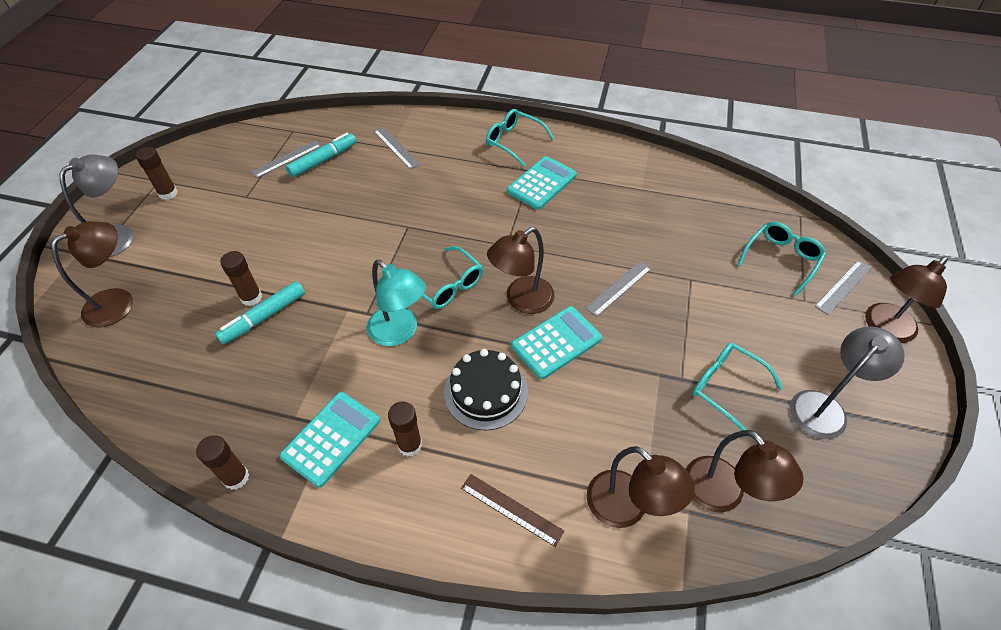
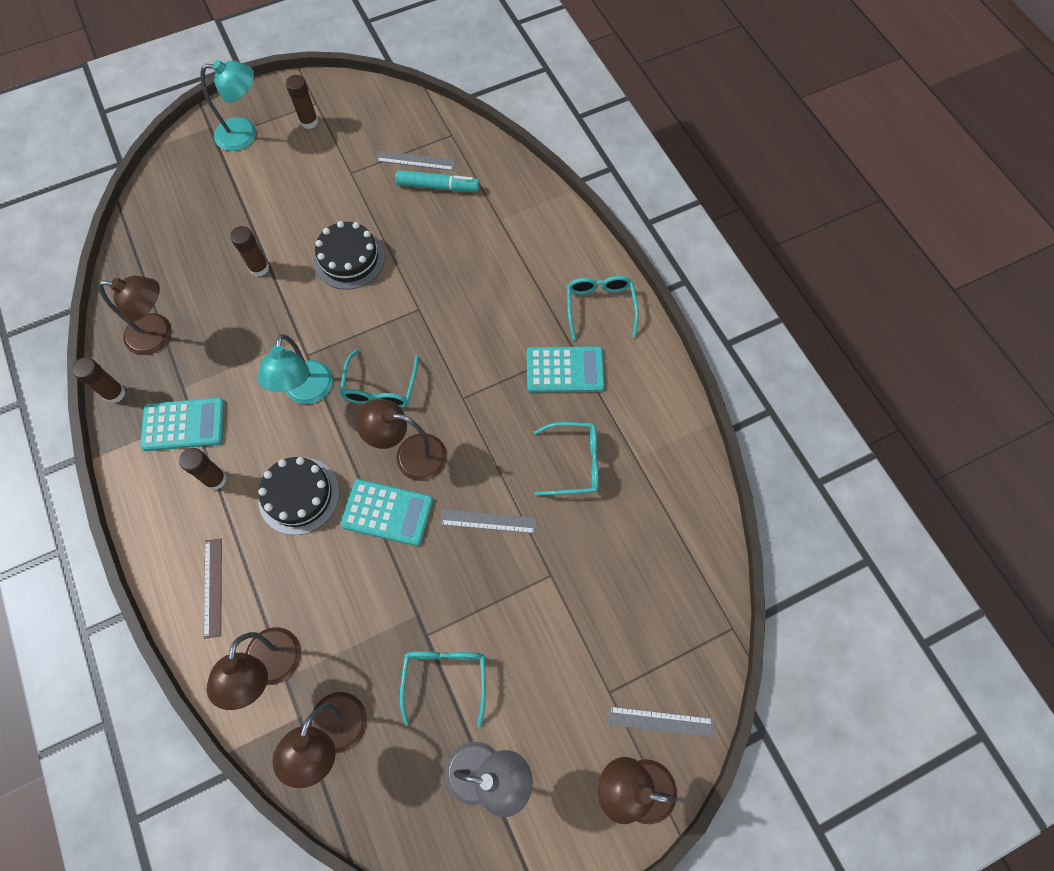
camera: 50 degrees right, 15 degrees up
(119, 302) = (190, 193): brown lamp -> brown lamp (159, 335)
(120, 235) = (245, 134): grey lamp -> turquoise lamp
(264, 317) = (249, 292): turquoise marker -> none
(316, 239) = (349, 259): none -> black cake
(396, 147) = (503, 224): grey ruler -> none
(781, 259) = (649, 643): turquoise glasses -> turquoise glasses (574, 463)

